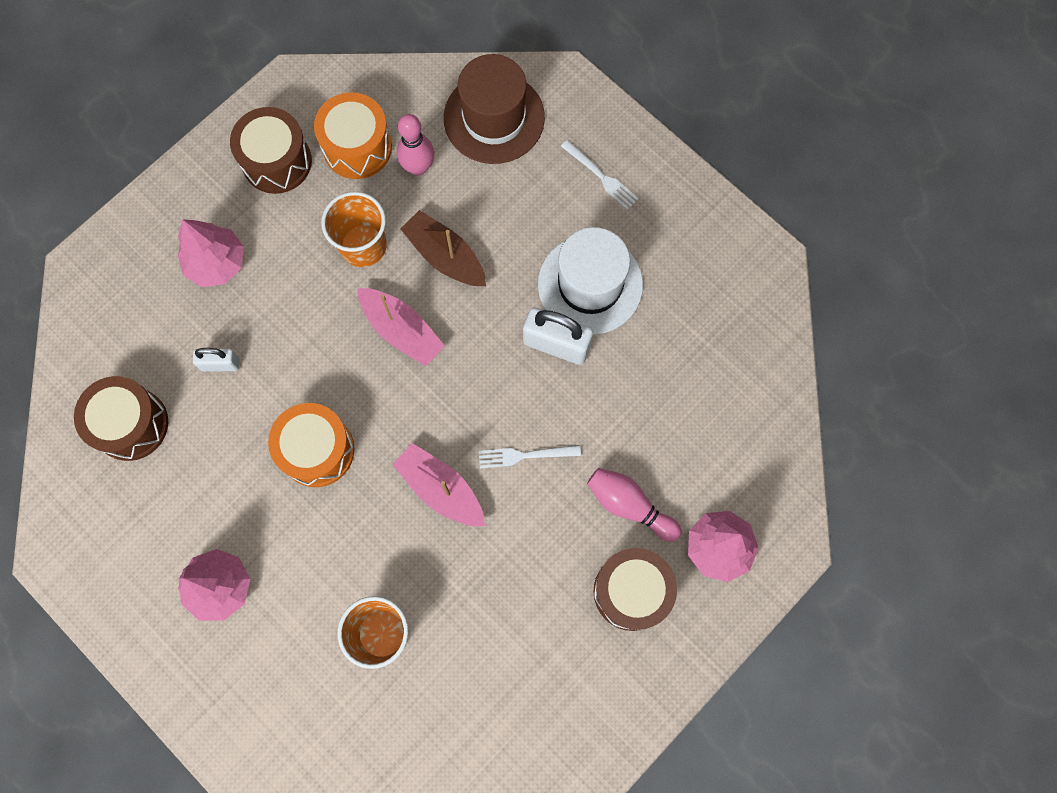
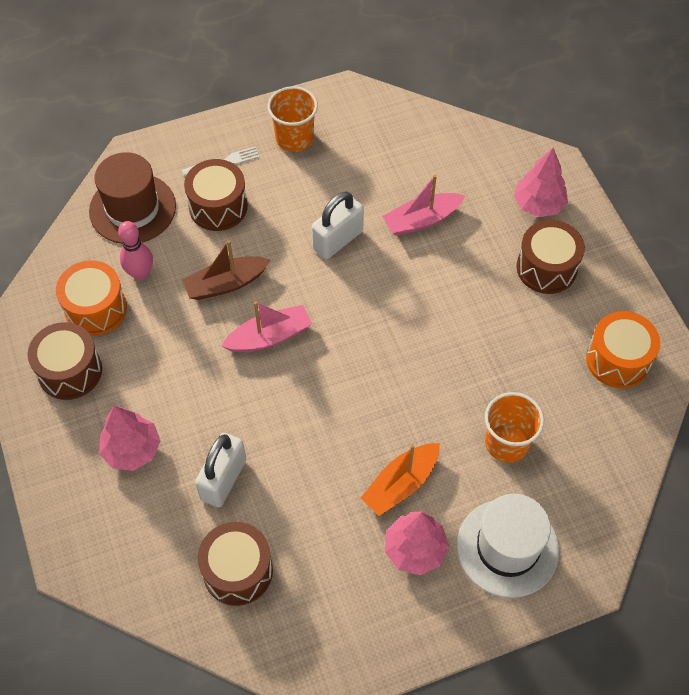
camera: 65 degrees left, 15 degrees down
(220, 364) = (223, 479): white padlock -> white padlock, size x1.70
(287, 541) = (401, 484): none -> orange boat
(317, 450) = (336, 434): orange drum -> orange drum (617, 360)
(363, 245) = (182, 336): orange cup -> orange cup (294, 138)
(441, 489) = (411, 359): pink boat -> pink boat (422, 220)
(524, 455) = (413, 294): white fork -> none
(539, 200) = (218, 206): none -> brown drum
(590, 284) = (303, 201): white hat -> white hat (507, 548)
(629, 505) = (483, 244): pink bowling pin -> none

